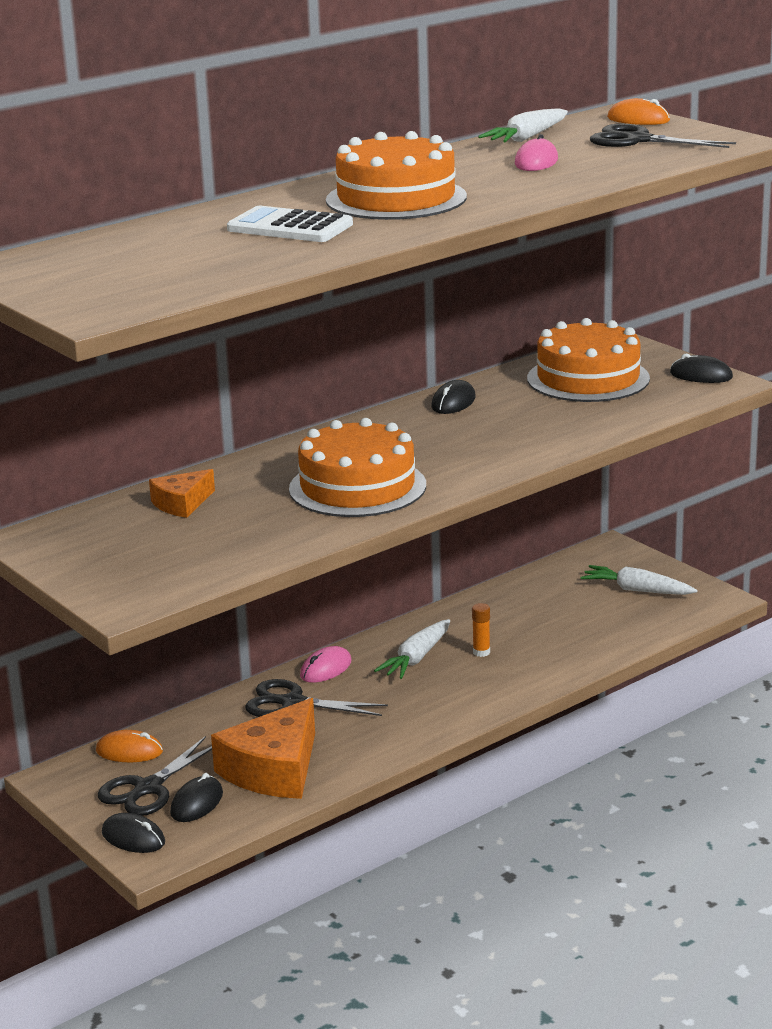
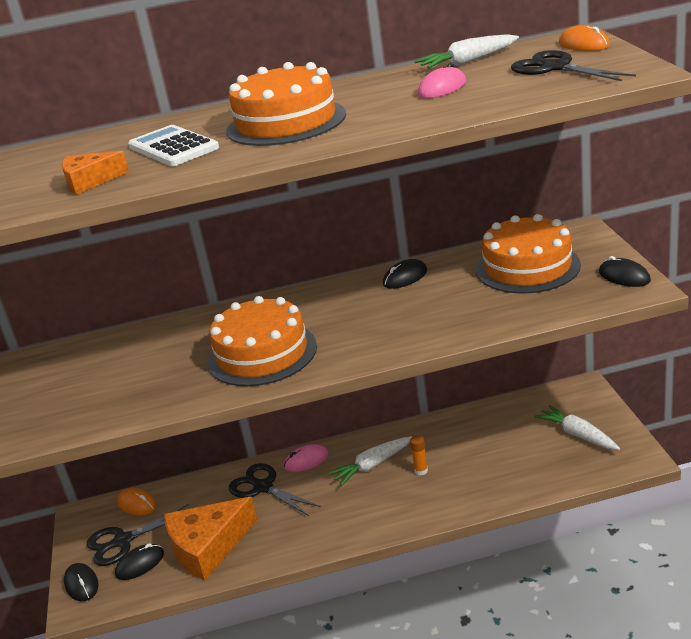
camera: 30 degrees right, 5 degrees up
(182, 503) = (138, 347): orange cheese -> orange cheese (90, 181)

